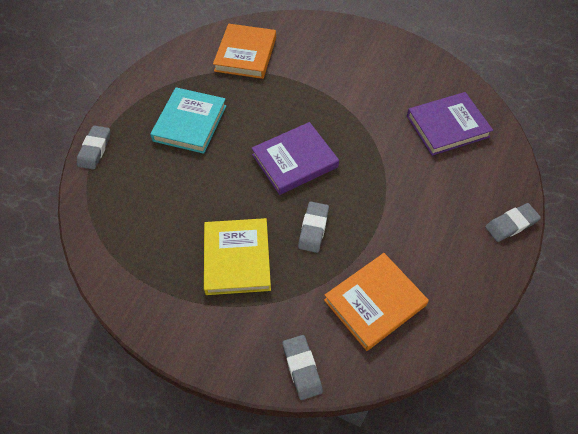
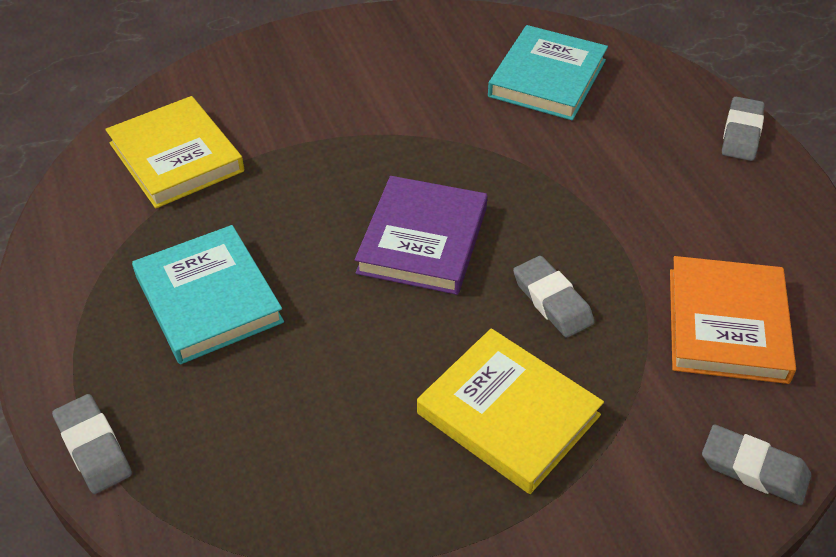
camera: 45 degrees left, 10 degrees down
(245, 54) = (176, 157): orange book -> yellow book
(447, 126) = (547, 78): purple book -> turquoise book

